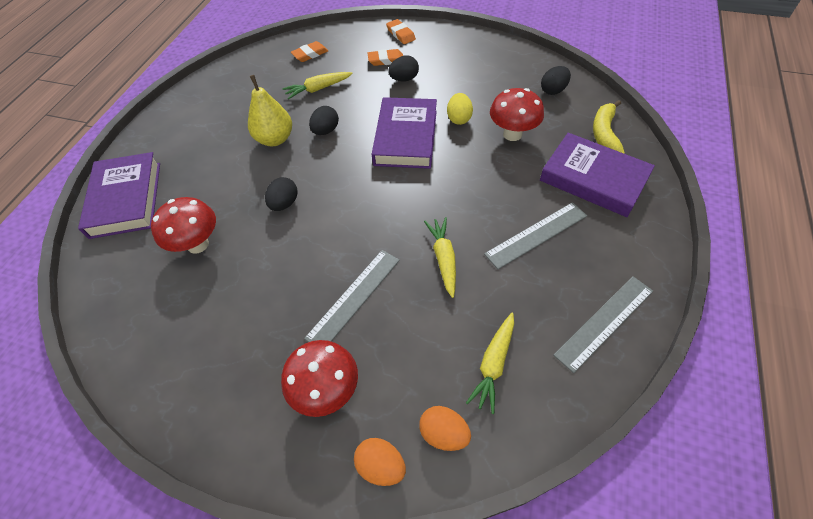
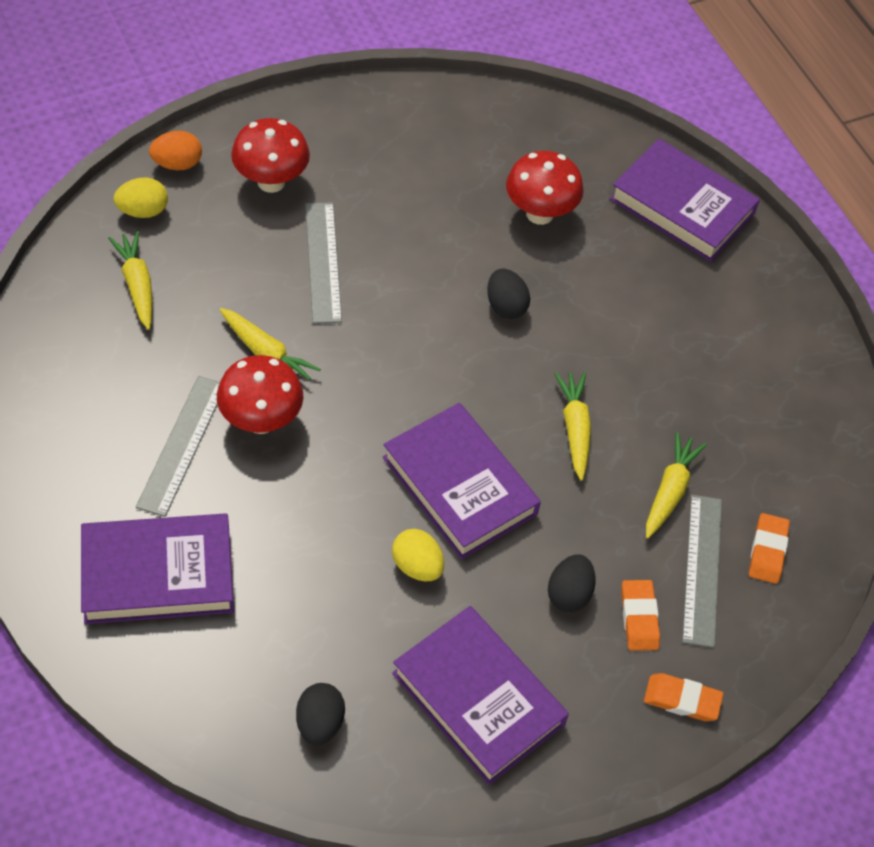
camera: 130 degrees right, 0 degrees up
(275, 139) = (622, 376): yellow pear -> none
(326, 131) = (575, 429): black egg -> yellow carrot
(386, 60) = (639, 617): orange eraser -> orange eraser turned 45 degrees counterclockwise
(444, 433) = (143, 211): orange egg -> yellow egg
(478, 68) = (478, 699): none -> purple book
(512, 134) = (318, 585): red mushroom -> red mushroom (261, 421)
(604, 134) = (185, 672): yellow banana -> none
(604, 322) = (49, 387): grey ruler -> grey ruler (702, 569)

